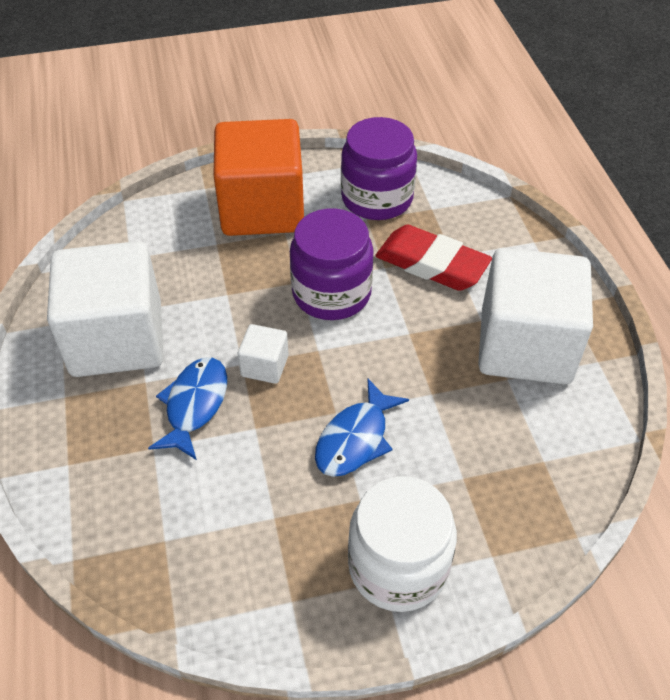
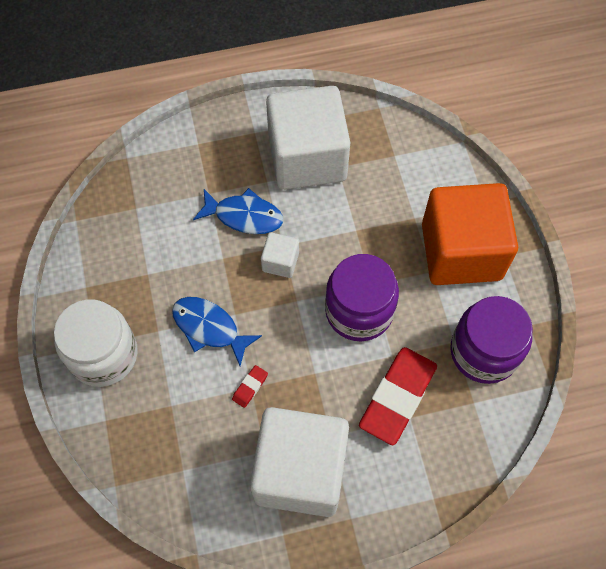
camera: 90 degrees right, 15 degrees up
(431, 394) = (250, 387): none -> red eraser

